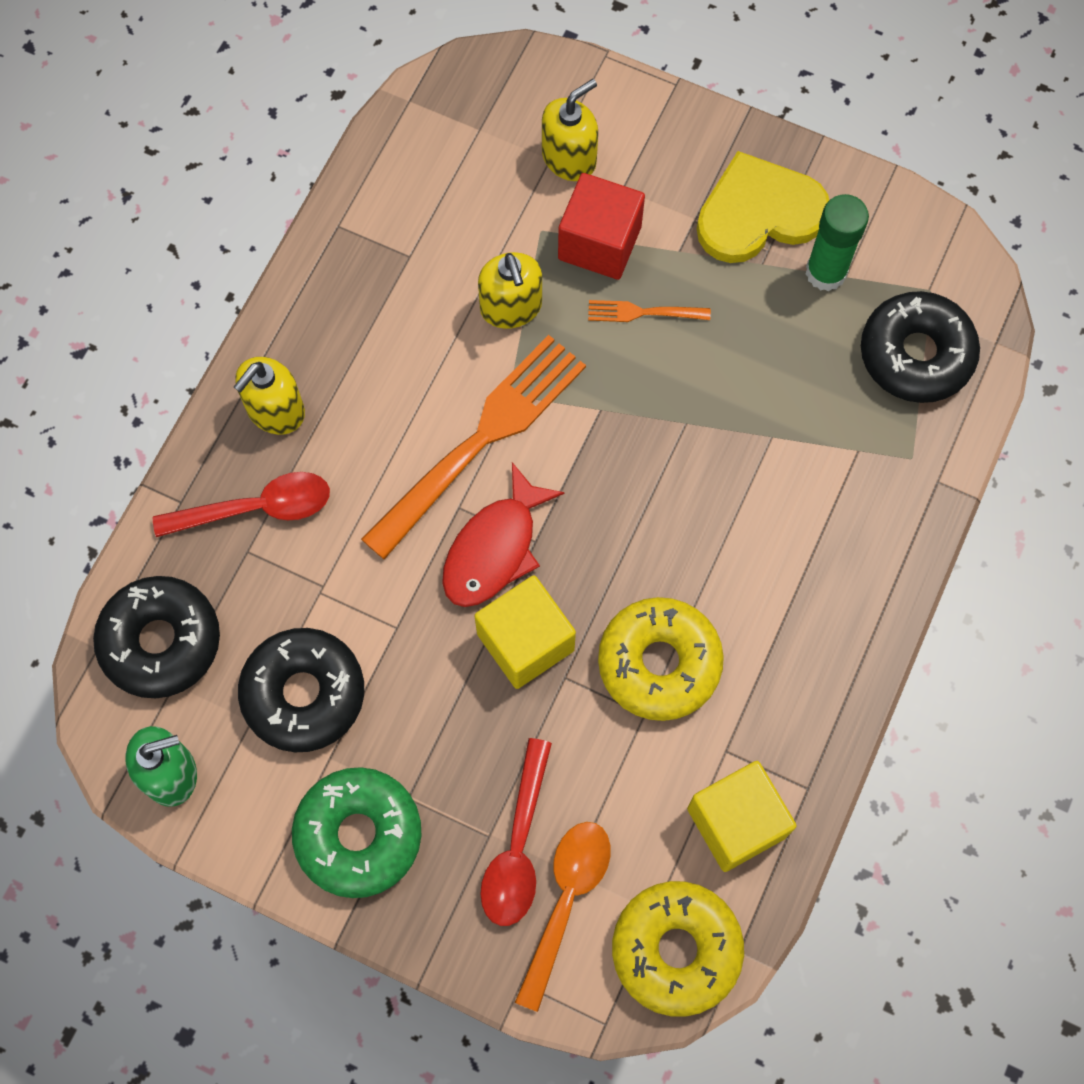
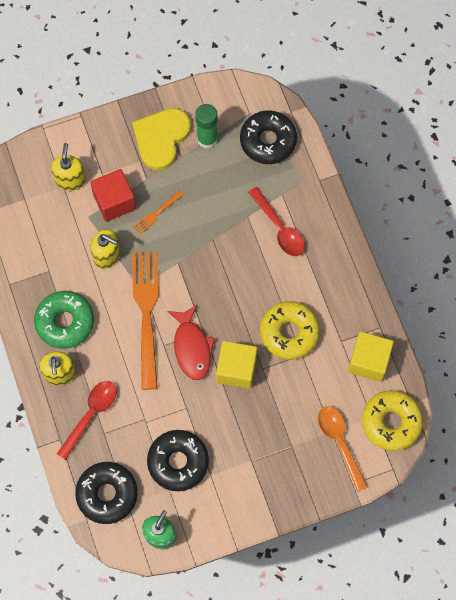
camera: 45 degrees left, 0 degrees up
(358, 835) = (248, 490): green donut -> green donut (65, 322)
(518, 845) = (305, 440): red spoon -> red spoon (279, 228)

